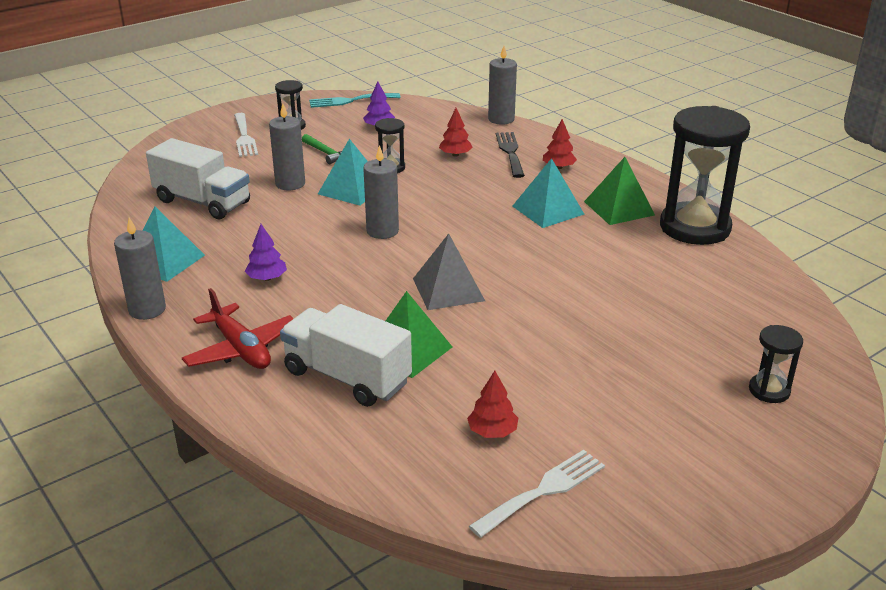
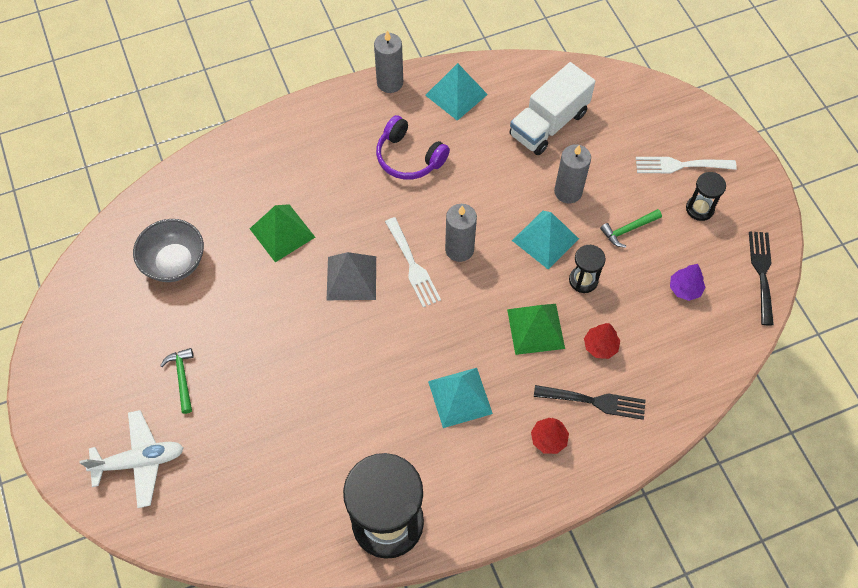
camera: 105 degrees right, 30 degrees up
(241, 349) = (321, 133): red plane -> none
(267, 278) = (409, 157): purple tree -> purple headphones
(347, 377) = (265, 190): white truck -> none
(350, 101) = (761, 272): turquoise fork -> black fork
(492, 432) = (175, 262): red tree -> grey bowl
(501, 119) = (684, 418): grey candle -> none
(543, 491) = (111, 275): white fork -> white fork (413, 266)
(619, 208) = (446, 465): green pyramid -> green pyramid (535, 328)
(646, 383) = (182, 378): none -> green hammer
(769, 390) = (139, 461): black hourglass -> white plane

